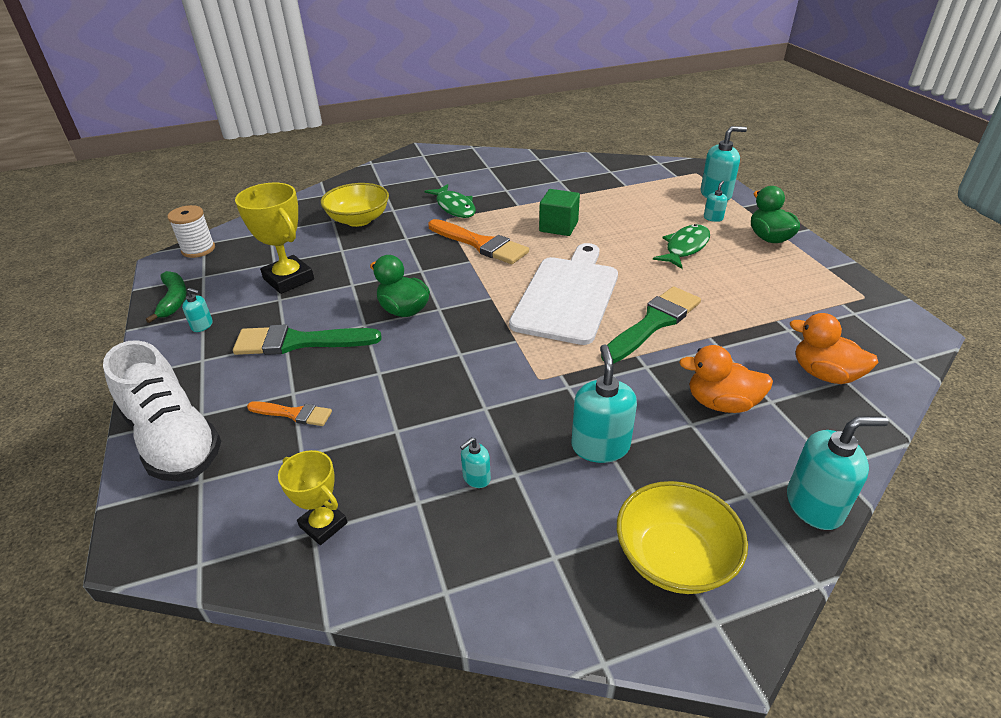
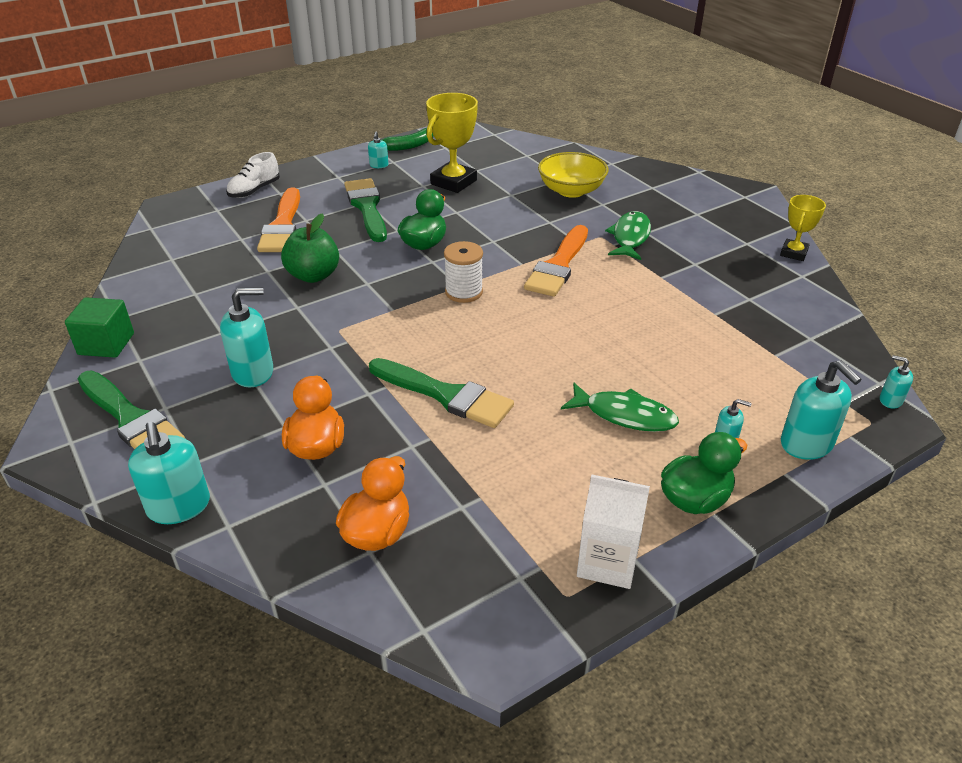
camera: 75 degrees right, 0 degrees up
(174, 439) = (254, 190): white shoe -> white shoe, size x0.56
(198, 249) = (483, 134): white spool -> white spool (464, 292)
(294, 414) = (282, 226): orange brush -> orange brush, size x1.85
(323, 525) = (177, 261): yellow trophy -> yellow trophy (793, 253)
(426, 392) = (313, 275): none -> green apple
(454, 207) = (630, 237): green fish -> green fish turned 150 degrees clockwise
(476, 478) = (217, 314): turquoise soap dispenser -> turquoise soap dispenser (890, 400)
(558, 226) = (625, 311): green cube -> green cube (106, 344)
(567, 296) = (478, 332): white cutting board -> none
(674, 558) = (131, 419): yellow bowl -> green brush
(831, 277) = (607, 562): none -> white carton

